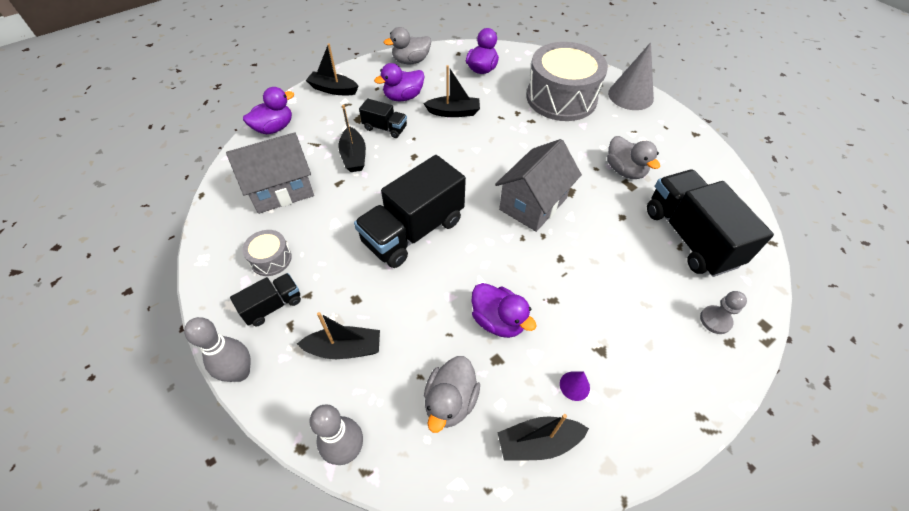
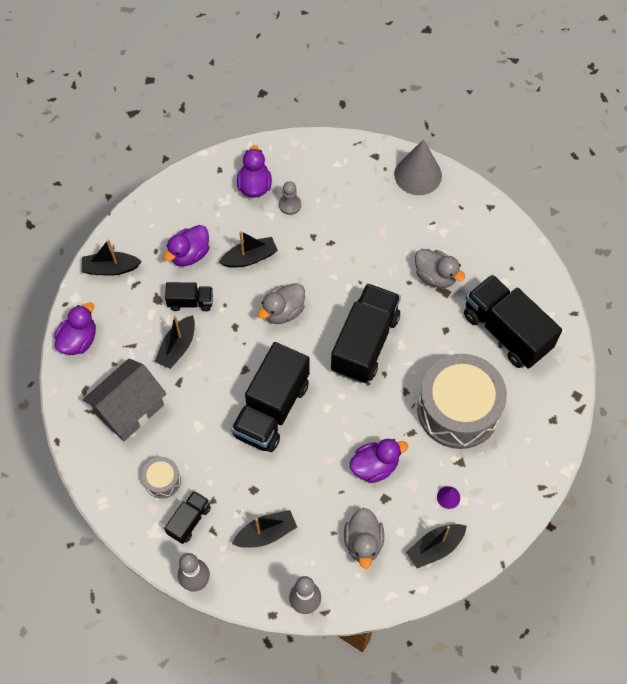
camera: 20 degrees left, 10 degrees up
(354, 156) = (177, 347): black boat -> black boat turned 60 degrees clockwise
(411, 61) = (173, 199): grey duck -> grey duck (283, 311)
(498, 321) = (375, 466): purple duck -> purple duck turned 45 degrees counterclockwise
(533, 204) = (365, 343): grey house -> black truck
(561, 98) = (350, 201): grey drum -> grey drum (458, 410)
(715, 320) = (539, 405): grey pawn -> grey pawn (290, 205)

